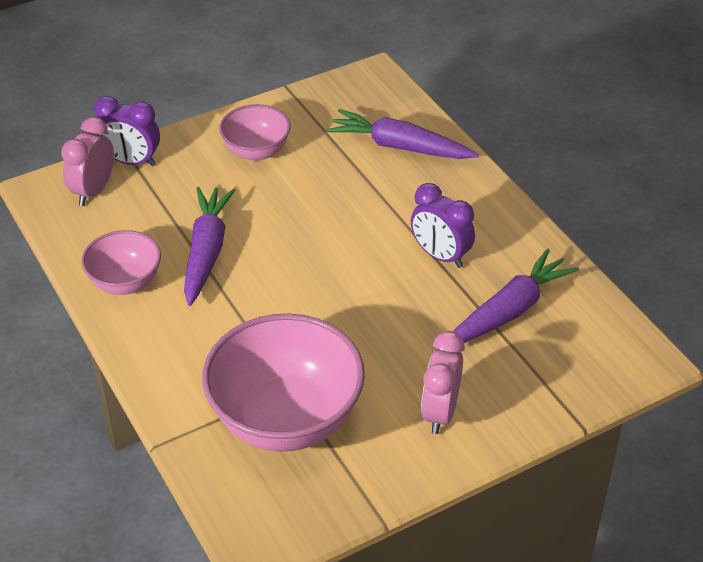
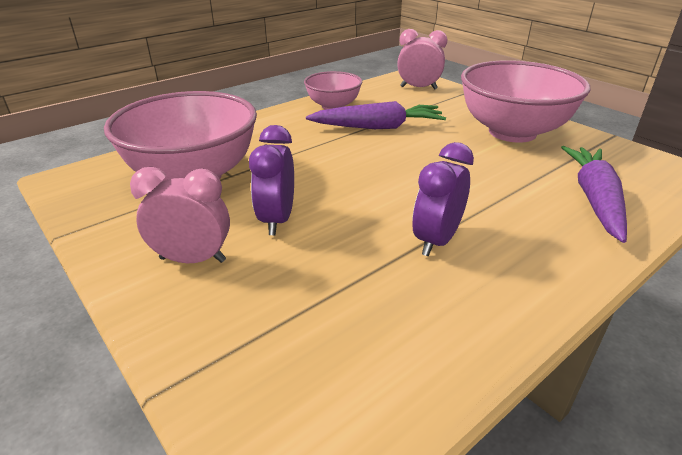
camera: 80 degrees right, 10 degrees down
(132, 161) = (458, 94): purple clock -> purple clock (277, 220)
(256, 151) = (512, 132): pink bowl -> pink bowl, size x1.83
(509, 310) = (365, 303): purple carrot -> none

